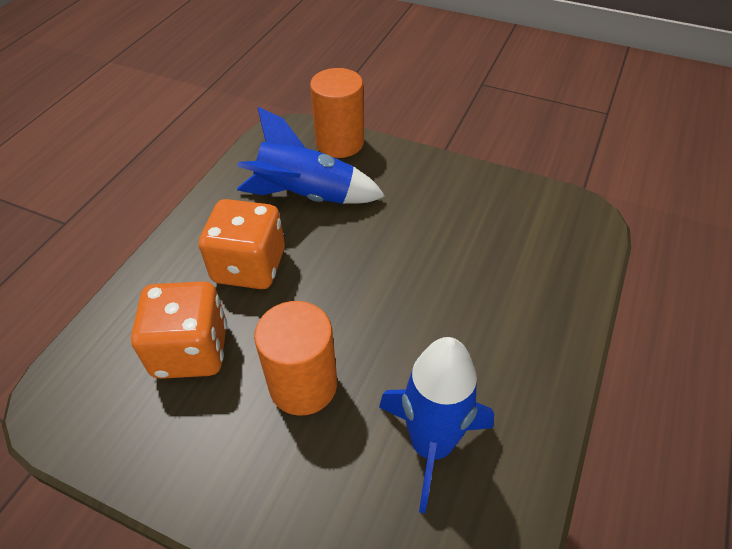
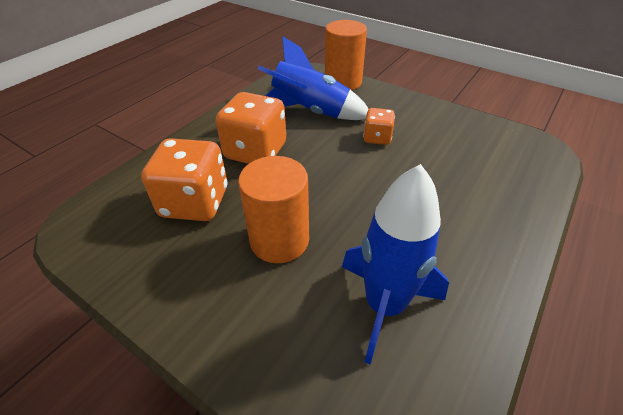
camera: 10 degrees right, 5 degrees down
(394, 225) = (377, 138): none -> orange dice

